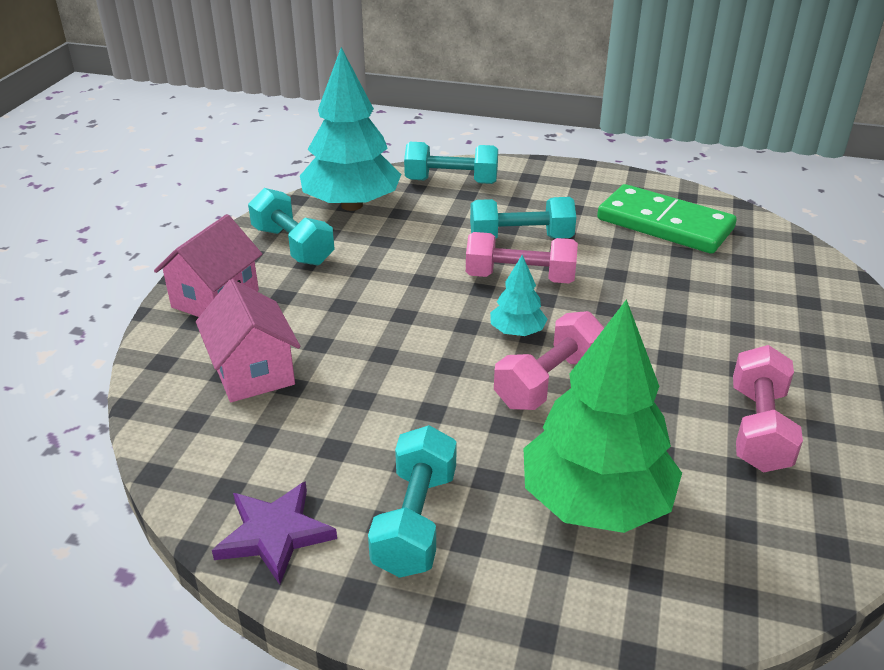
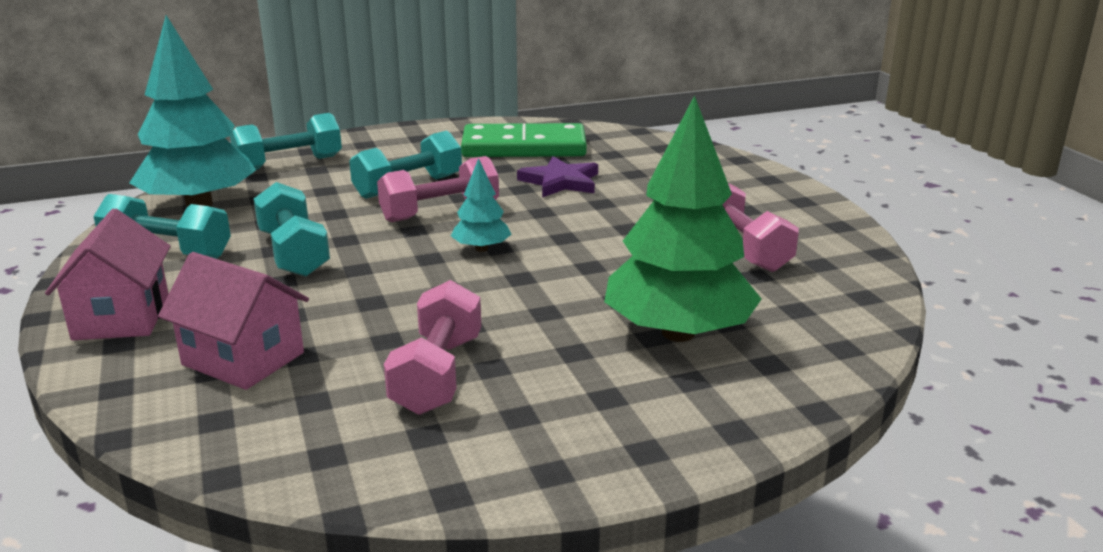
camera: 35 degrees left, 10 degrees down
(274, 534) = (421, 466): purple star -> purple star (560, 182)
(415, 521) = (546, 403): turquoise dumbbell -> turquoise dumbbell (294, 253)
(549, 381) = (549, 272): pink dumbbell -> pink dumbbell (437, 374)

